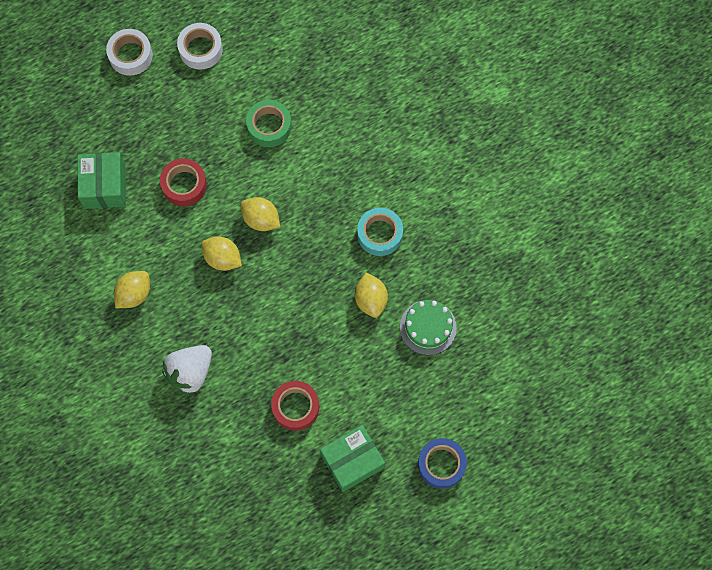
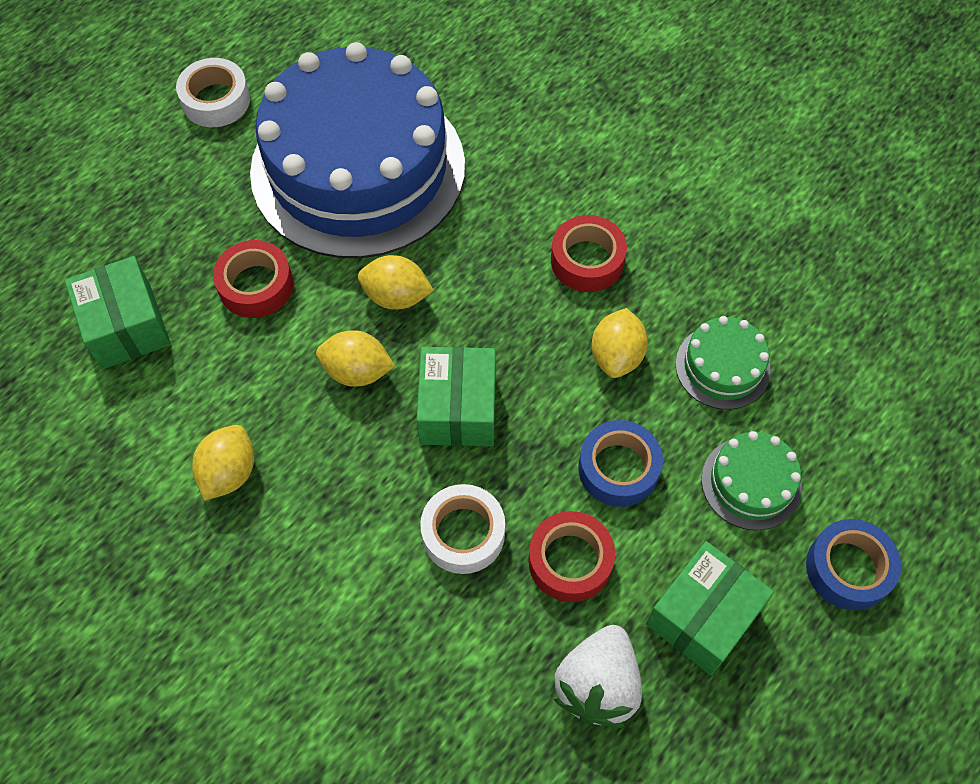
camera: 20 degrees left, 10 degrees down
(130, 55) = (110, 137): white tape -> white tape (463, 533)
(190, 372) = (370, 566): white strawberry -> white strawberry (597, 685)
(269, 126) = (358, 168): green tape -> blue cake
(269, 300) = (458, 409): none -> green box
(343, 366) = (618, 468): none -> blue tape
(371, 300) = (616, 356): yellow lemon -> yellow lemon turned 45 degrees clockwise
(379, 234) = (587, 260): turquoise tape -> red tape
(412, 399) = (751, 483): none -> green cake

